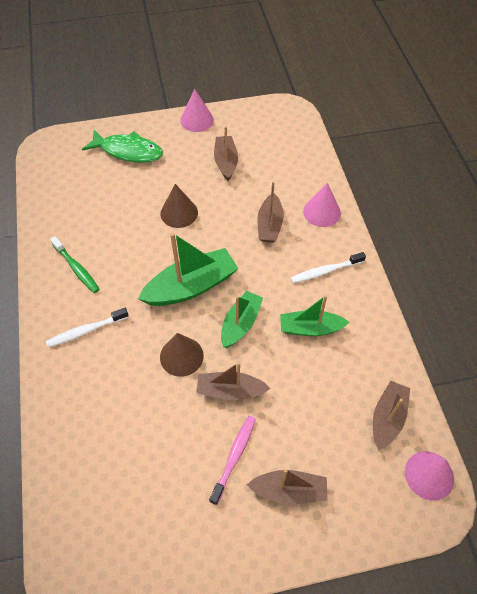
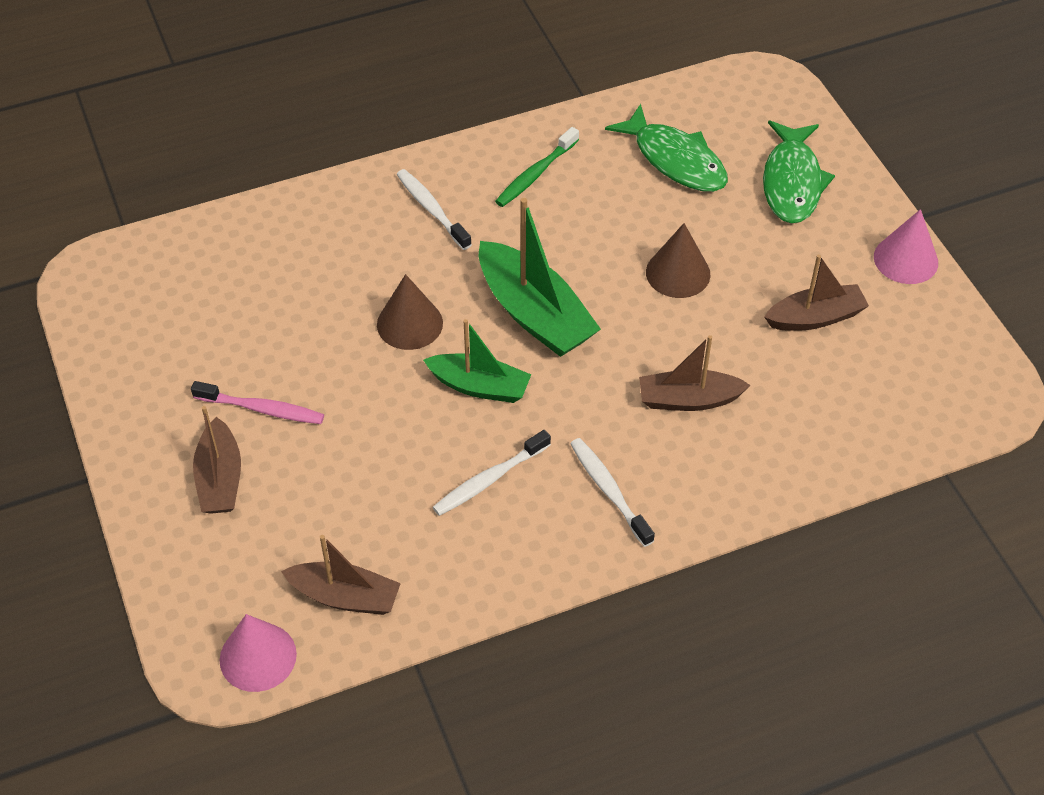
camera: 80 degrees right, 5 degrees down
(91, 198) = (675, 160): none -> green fish
(230, 391) = (362, 390): brown boat -> none
(310, 328) = (489, 480): green boat -> white toothbrush
(322, 212) = (742, 474): pink cone -> none

